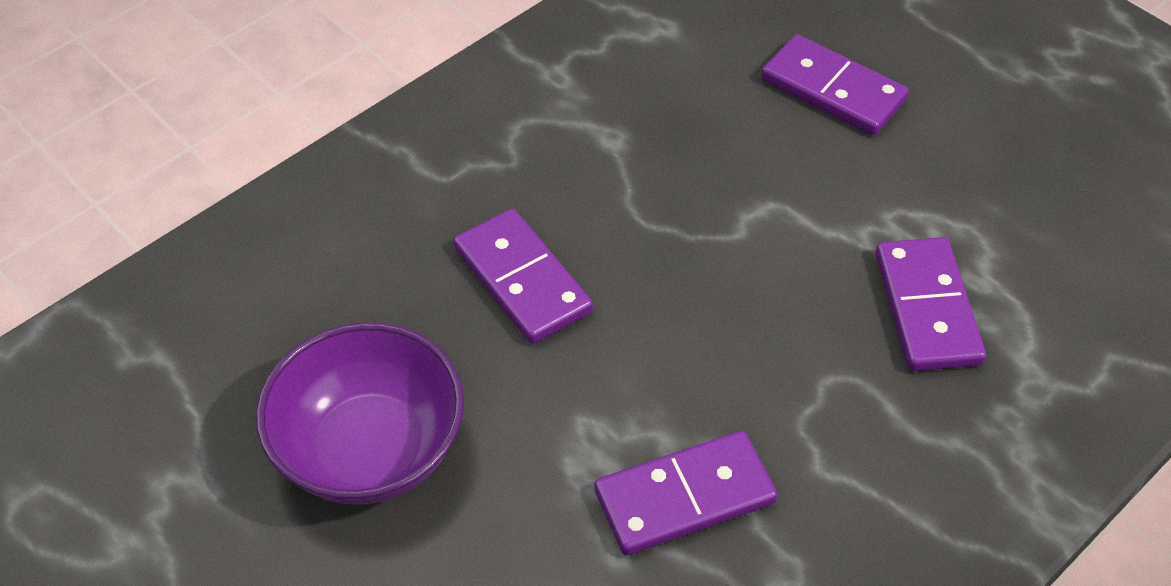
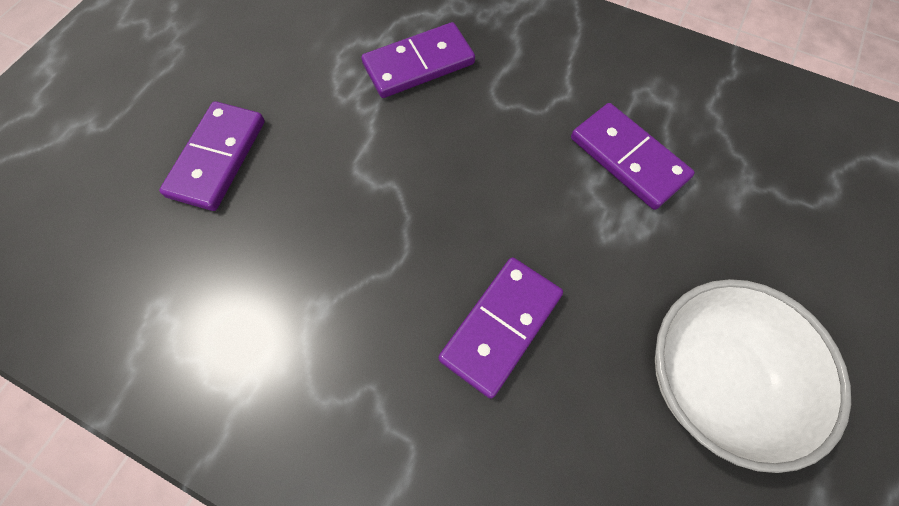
camera: 110 degrees left, 15 degrees up
(370, 450) = (712, 379): purple bowl -> white bowl

